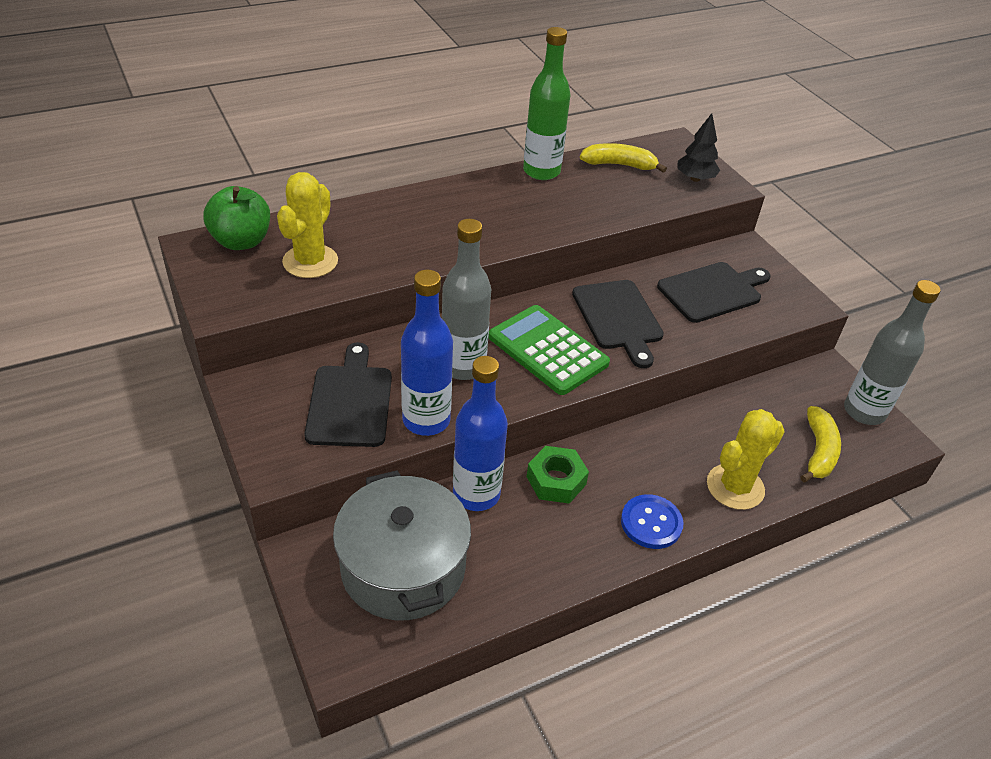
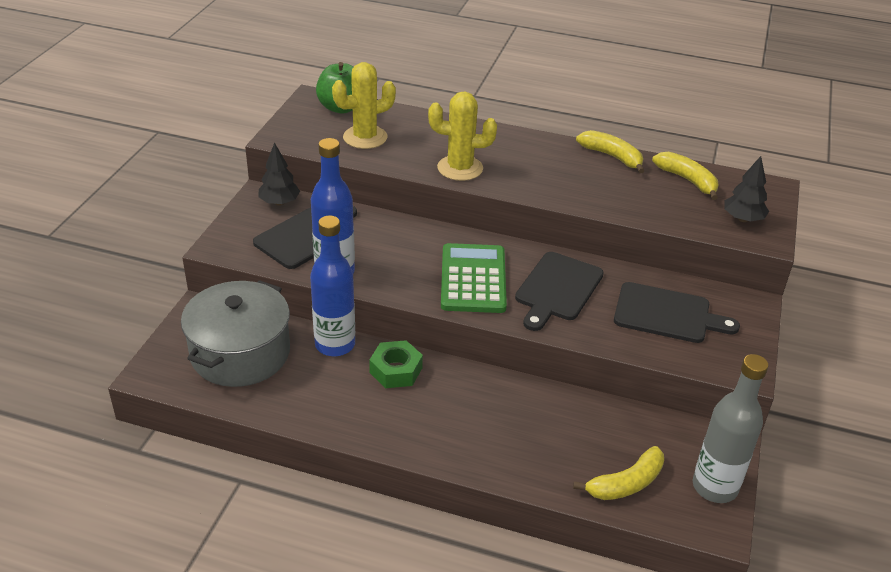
camera: 45 degrees right, 5 degrees down
(274, 382) = (279, 202): none -> black tree
(463, 367) = (401, 256): grey bottle -> none
(541, 171) = (612, 156): green bottle -> yellow banana
(651, 523) = (423, 436): blue button -> none
(735, 487) = (519, 458): yellow cactus -> yellow cactus (460, 168)

